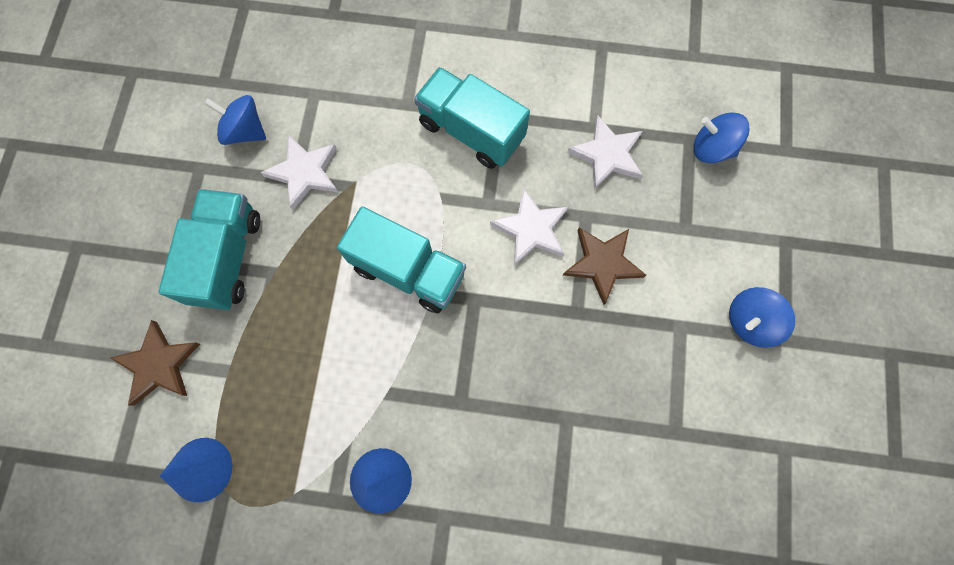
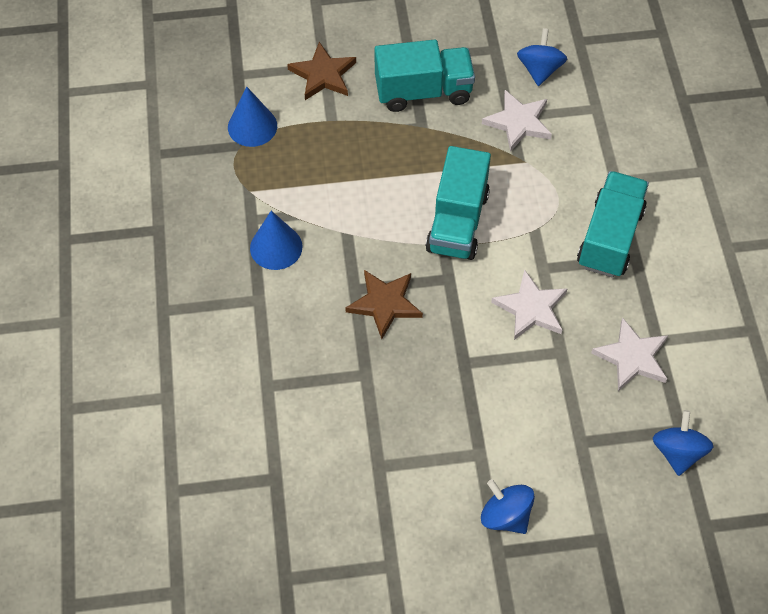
camera: 75 degrees right, 15 degrees down
(602, 263) = (519, 375): brown star -> brown star (385, 304)

